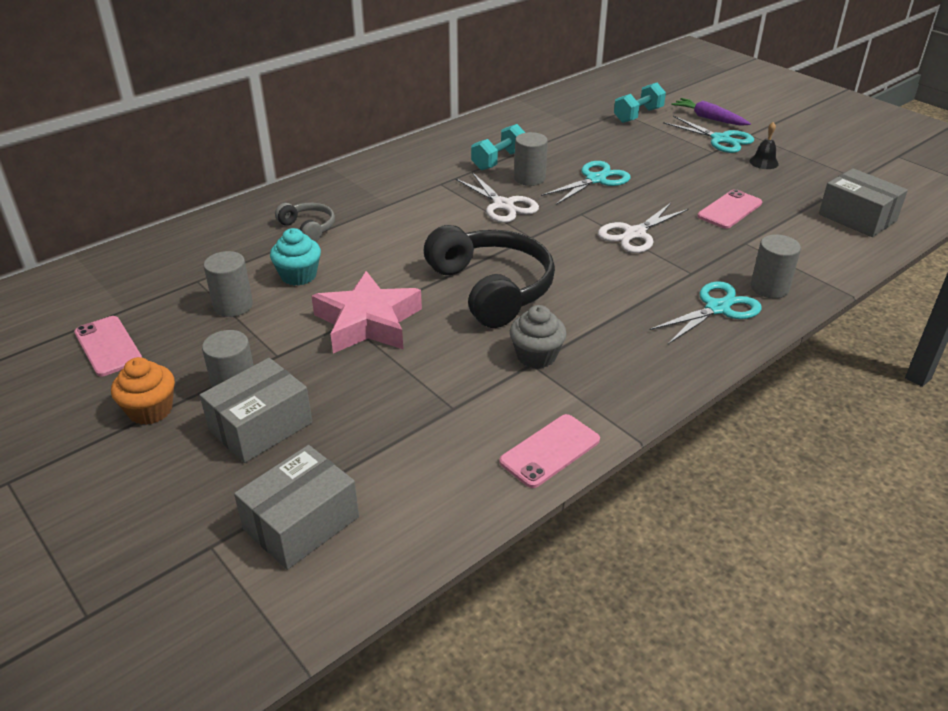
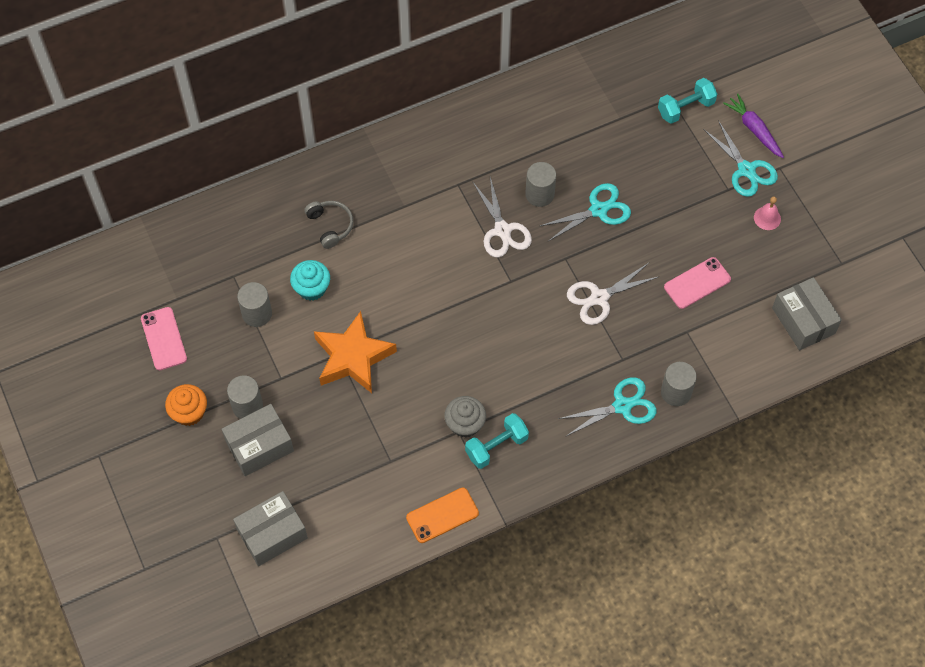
camera: 15 degrees right, 25 degrees up
(368, 322) = (353, 357): pink star -> orange star
(491, 289) = (456, 340): black headphones -> none
(499, 160) = (521, 159): turquoise dumbbell -> turquoise dumbbell (496, 446)
(550, 451) = (442, 515): pink phone -> orange phone
(763, 162) = (767, 218): black bell -> pink bell

